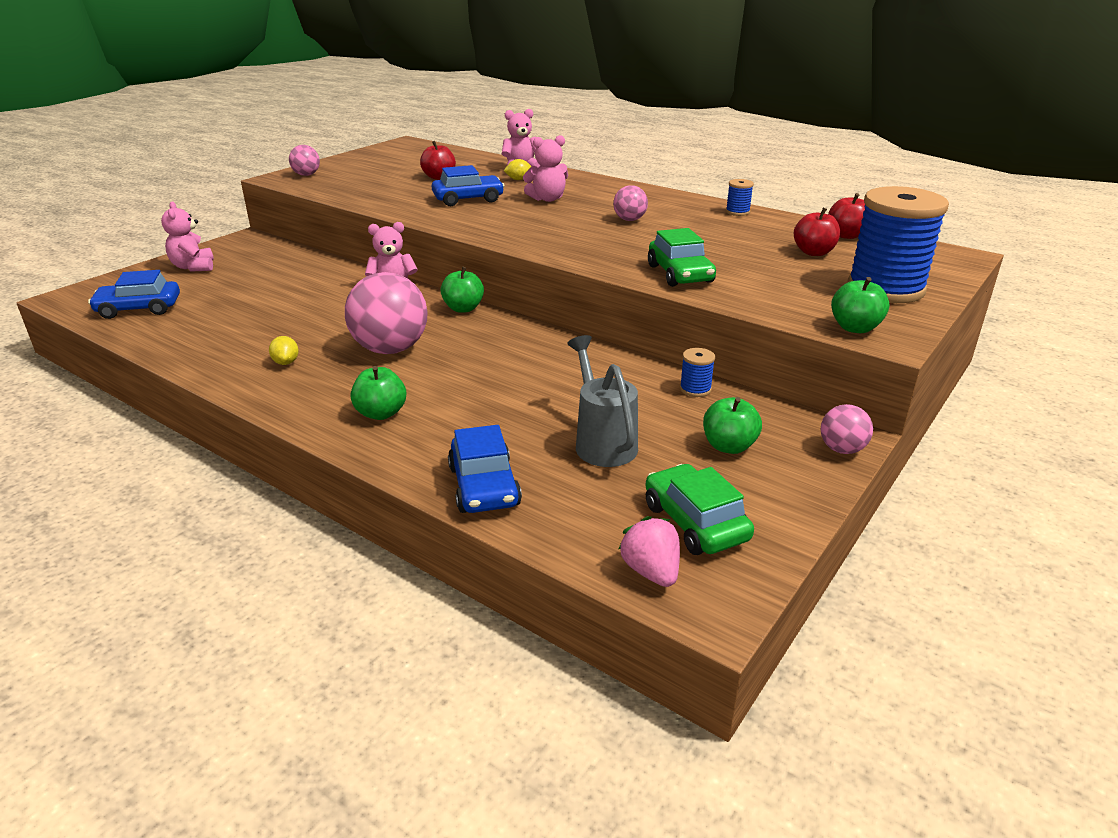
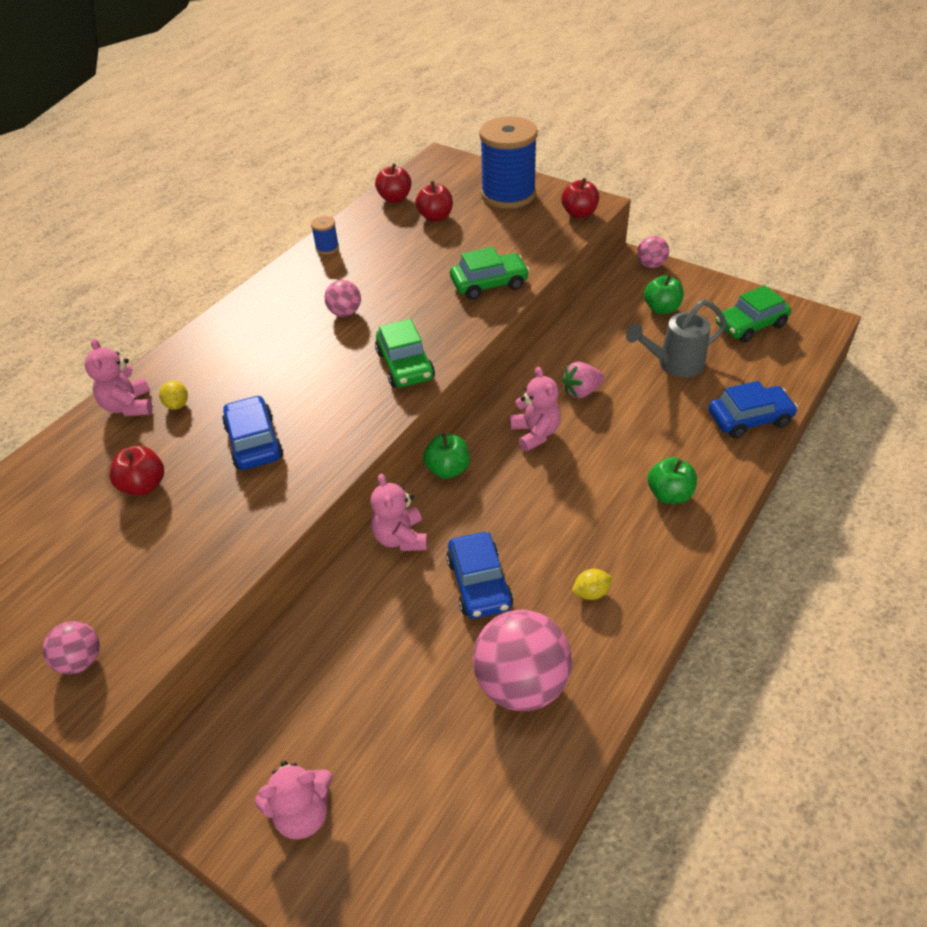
camera: 90 degrees left, 15 degrees up
(139, 309) = (462, 823): blue car -> blue car (479, 583)
(390, 349) = (548, 511): pink ball -> pink ball (521, 684)
(546, 240) = (405, 365): none -> green car
(547, 199) = (265, 374): pink teddy bear -> pink teddy bear (535, 433)
(651, 571) = (803, 342): pink strawberry -> pink strawberry (581, 391)
(695, 389) = (587, 320): blue spool -> none
(855, 328) = (579, 214): green apple -> red apple

